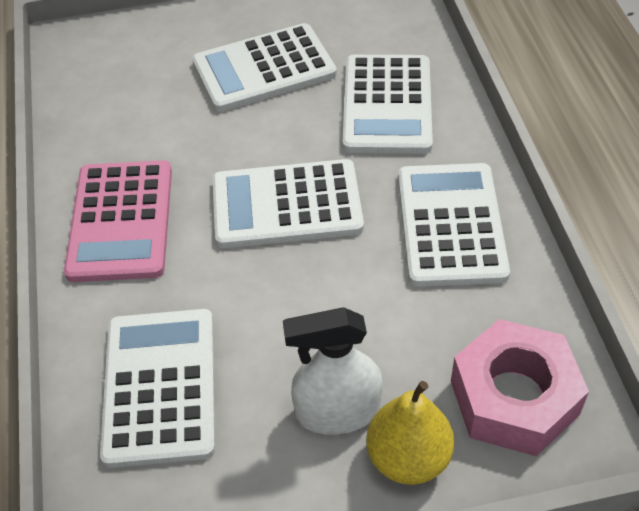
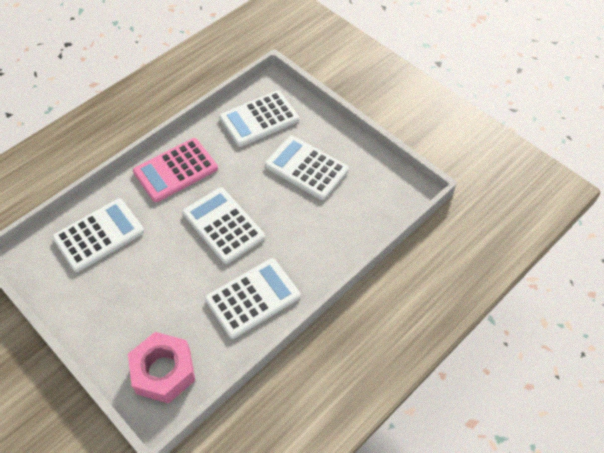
camera: 55 degrees right, 5 degrees up
(337, 411) = (120, 305): white spray bottle -> none
(387, 105) = (317, 232): white calculator -> white calculator (259, 119)
(408, 458) = (110, 343): yellow pear -> none

